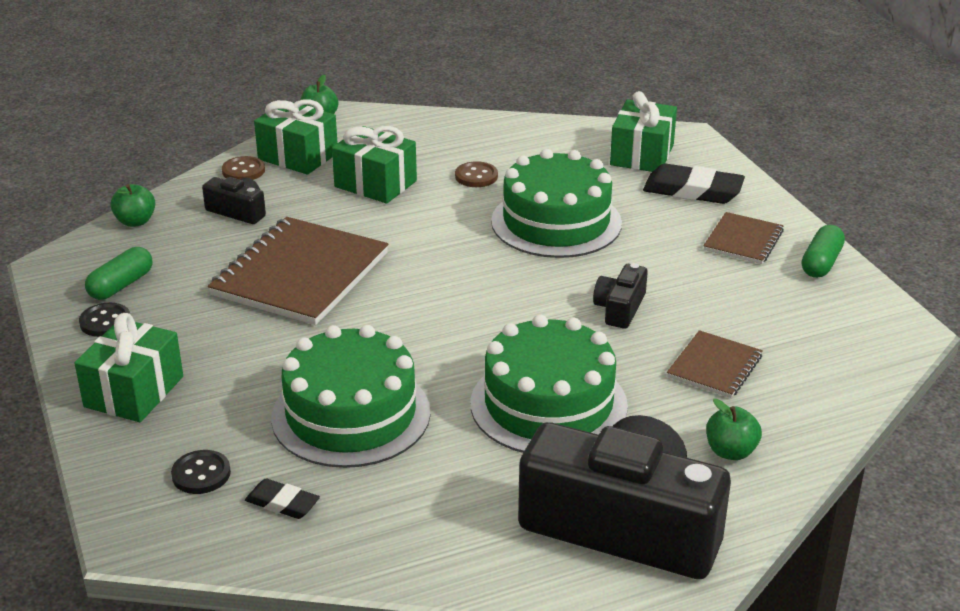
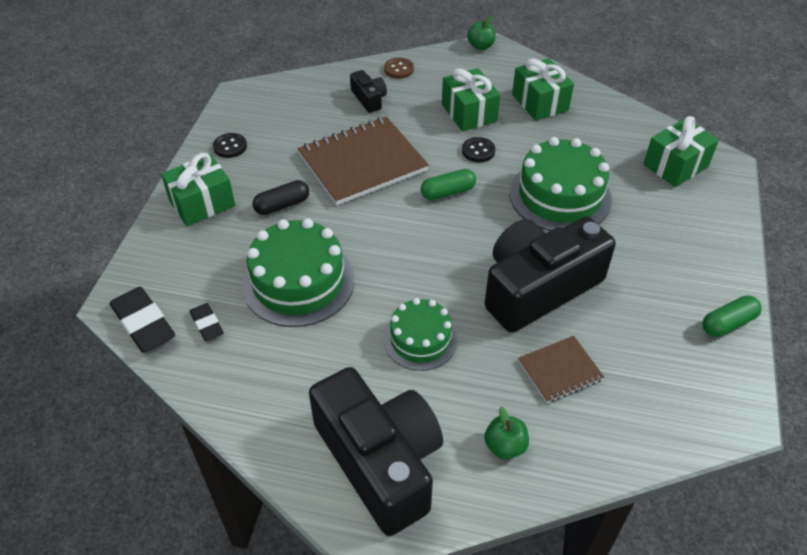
camera: 35 degrees right, 15 degrees up
(121, 285) = (260, 124): green capsule -> green capsule (448, 192)
(135, 221) = (307, 82): green apple -> none
(201, 474) = (185, 279): black button -> black button (478, 151)
(245, 352) = (282, 205): none -> black capsule
(298, 156) = (440, 71): green gift -> green gift (540, 102)
(476, 176) = (539, 134): brown button -> none
(548, 404) = (420, 339): green cake -> green cake, size x0.62
(620, 308) = (538, 288): black camera -> black camera, size x2.33
(693, 191) = (685, 213): black eraser -> black eraser (143, 323)
(743, 240) = (684, 274): brown notebook -> none

